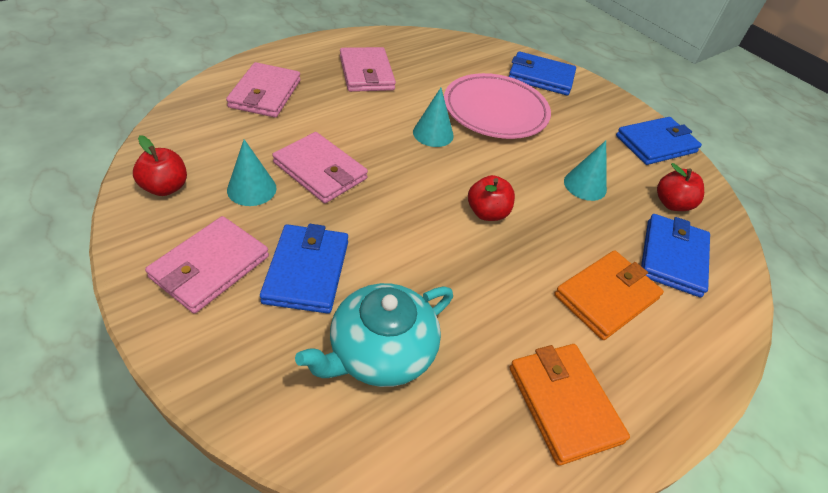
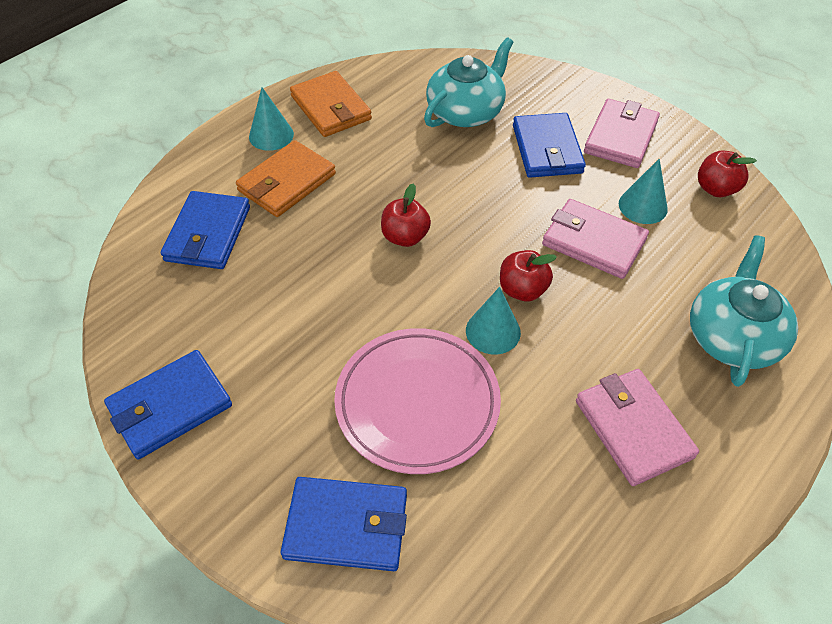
camera: 175 degrees right, 5 degrees up
(265, 94) = (732, 337): pink wallet -> turquoise teapot
(585, 185) = (291, 301): turquoise cone -> turquoise cone (271, 135)
(672, 204) = (184, 302): red apple -> red apple (522, 290)

